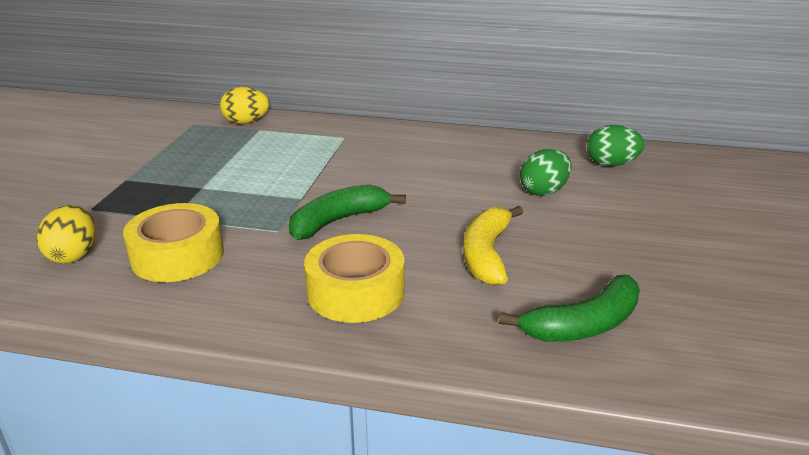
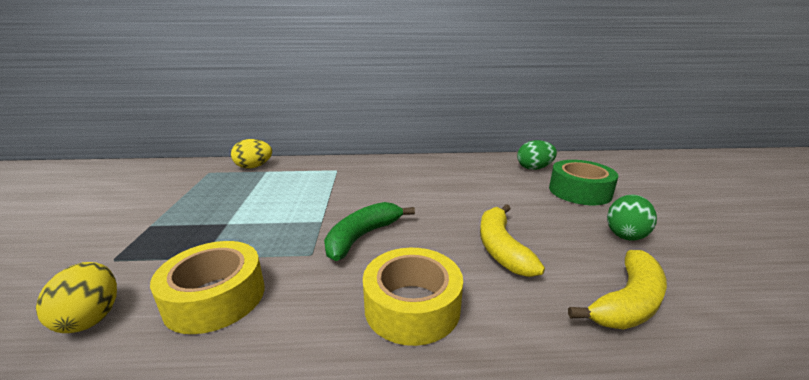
camera: 15 degrees left, 5 degrees down
(544, 191) = (505, 191): green egg -> green egg (625, 234)
(583, 325) = (627, 302): green banana -> yellow banana
(647, 203) = (579, 191): none -> green tape

